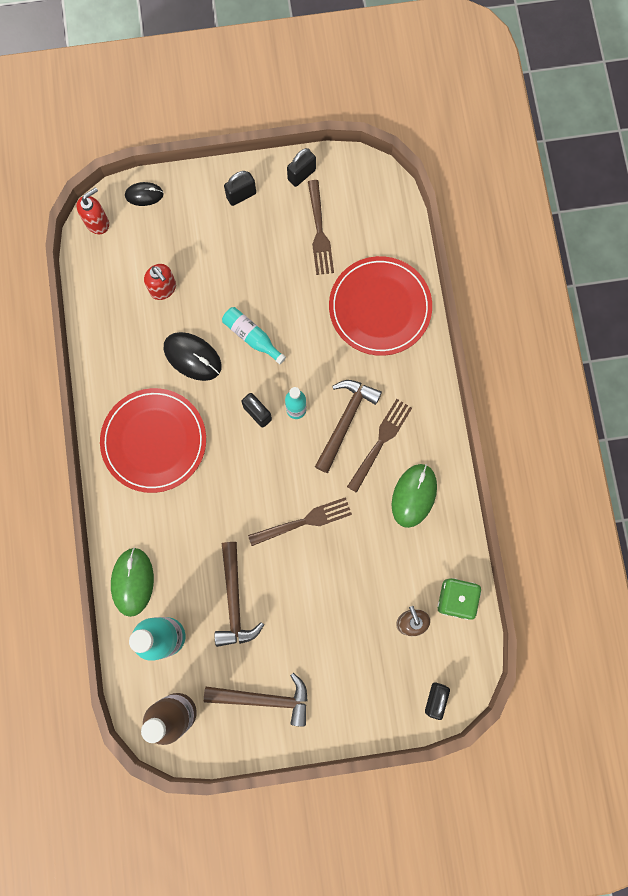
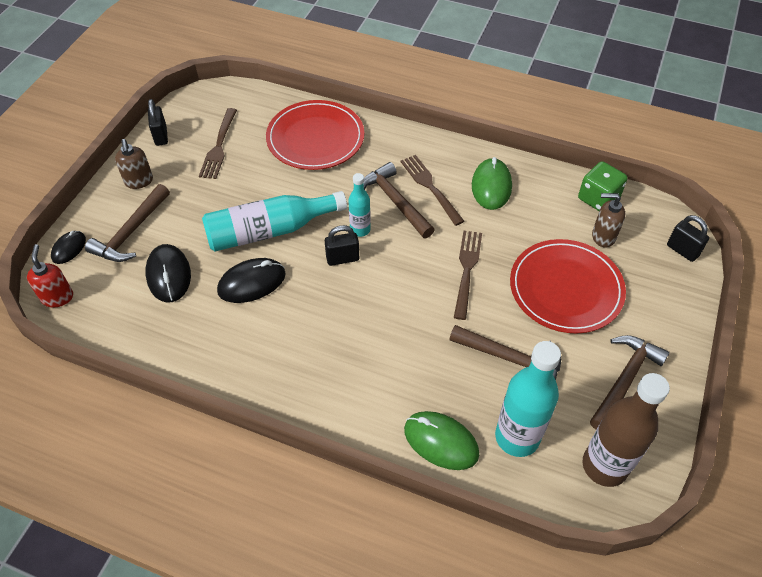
camera: 60 degrees left, 25 degrees down
(154, 441) = (308, 352): red plate -> red plate (566, 288)
(163, 289) = (168, 275): red soap dispenser -> black mouse
(187, 229) = (131, 232): none -> brown hammer
(241, 195) = (139, 181): black padlock -> brown soap dispenser
(252, 336) = (269, 231): turquoise bottle -> turquoise bottle, size x1.83
(319, 231) = (219, 146): brown fork -> brown fork turned 75 degrees clockwise
(414, 495) = (491, 186): green mouse -> green mouse turned 45 degrees clockwise

